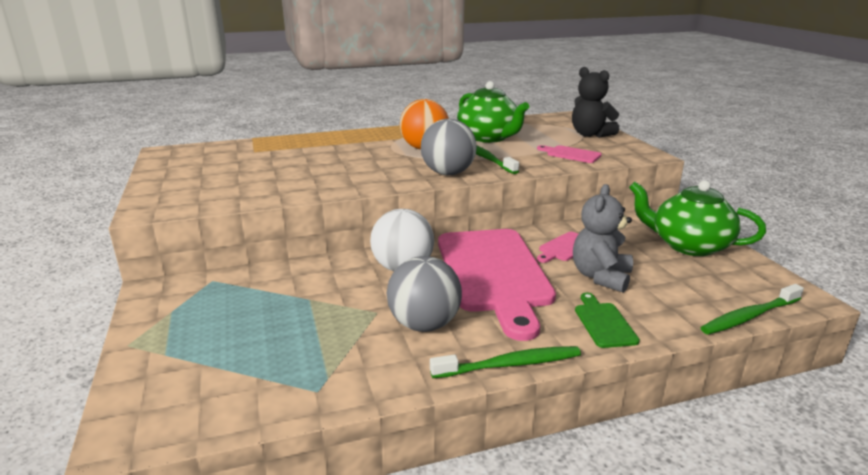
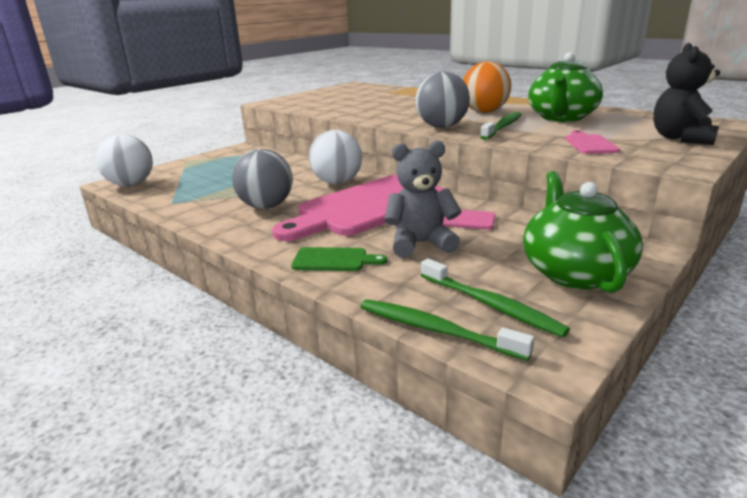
camera: 60 degrees right, 0 degrees up
(168, 418) = (131, 184): none -> white ball
(509, 365) = (237, 241): green toothbrush -> green toothbrush (490, 304)
(604, 323) = (333, 260): green cutting board -> green cutting board turned 45 degrees clockwise

